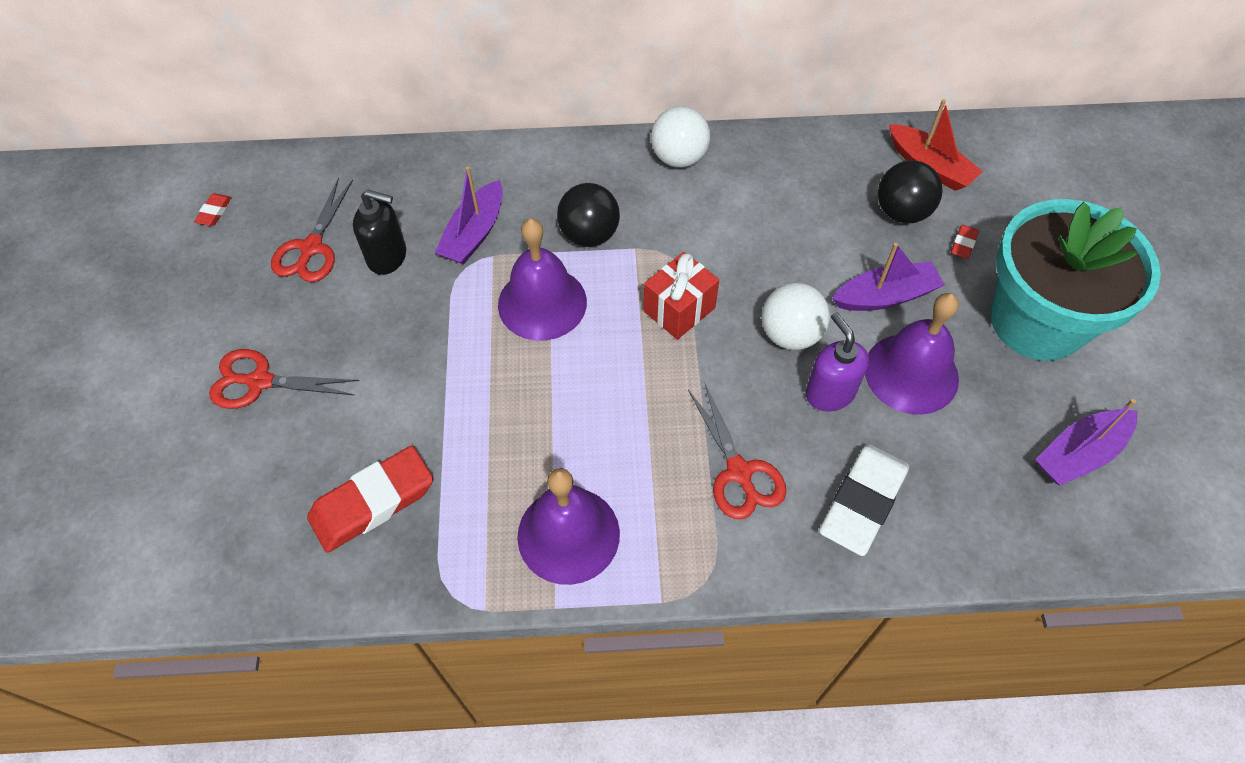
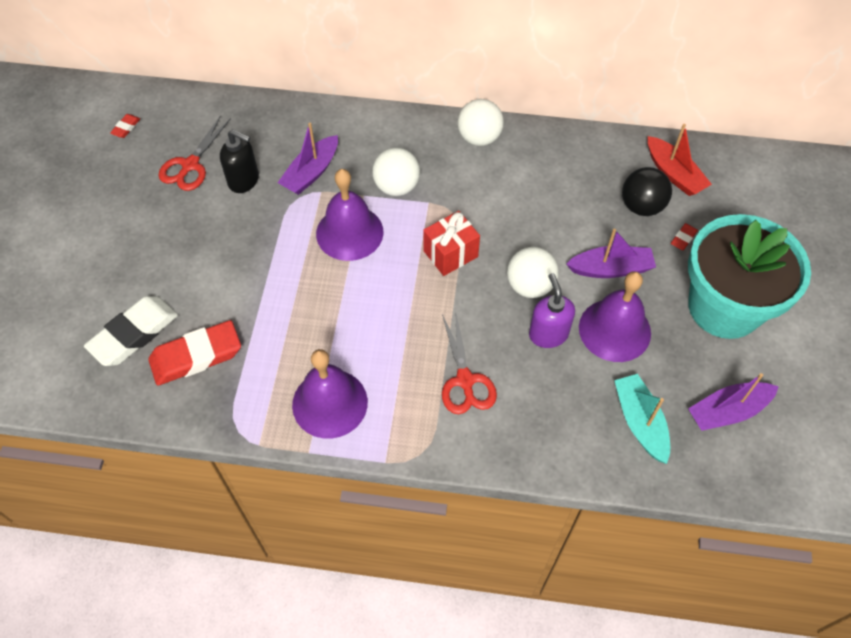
camera: 10 degrees right, 0 degrees up
(260, 381) = (134, 257): red scissors -> none
(589, 235) = (396, 187): black ball -> white ball
(862, 502) = (551, 418): white eraser -> white eraser (134, 334)
(975, 487) = (640, 422): none -> turquoise boat

